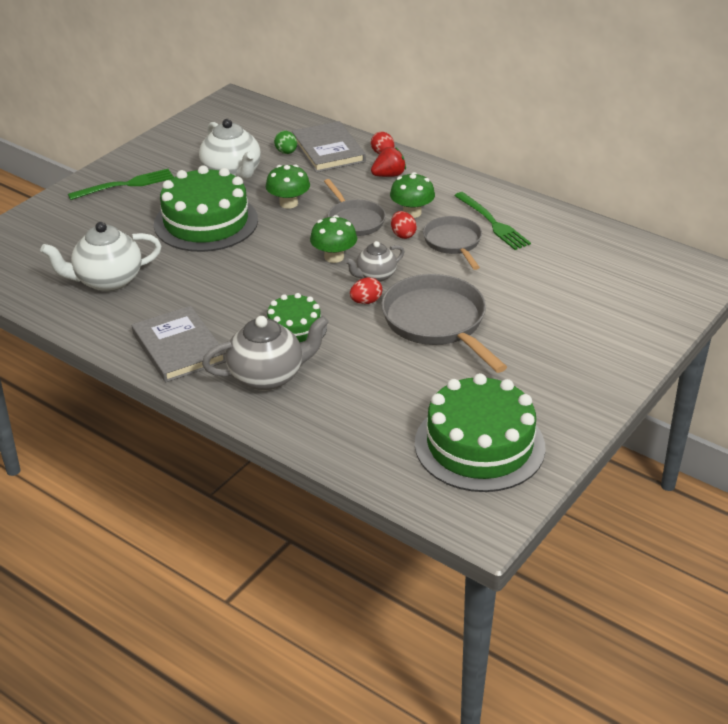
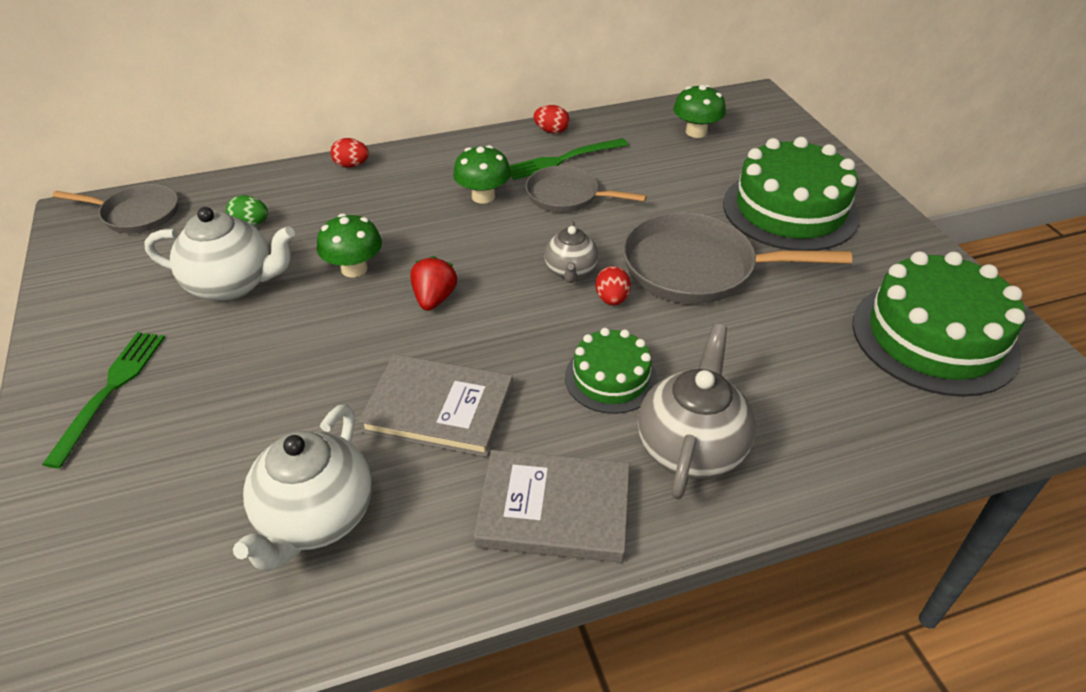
camera: 55 degrees left, 5 degrees up
(206, 222) = (302, 353): green cake -> green cake (790, 210)
(328, 150) = (292, 195): grey book -> grey book (439, 408)
(334, 257) = (502, 284): green mushroom -> green mushroom (696, 132)
(354, 220) = (450, 238): grey pan -> grey pan (137, 214)
(389, 175) = (397, 180): red strawberry -> red strawberry (434, 299)
(403, 235) = (516, 219): red egg -> red egg (551, 131)
(493, 223) = (562, 160): green fork -> green fork turned 150 degrees clockwise

